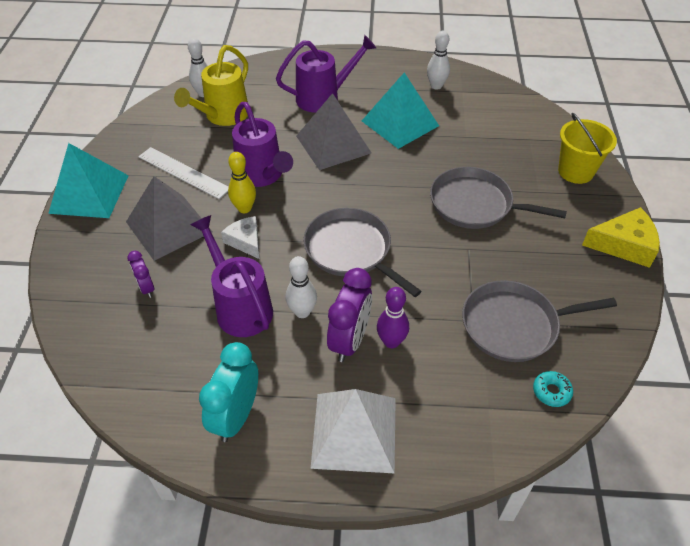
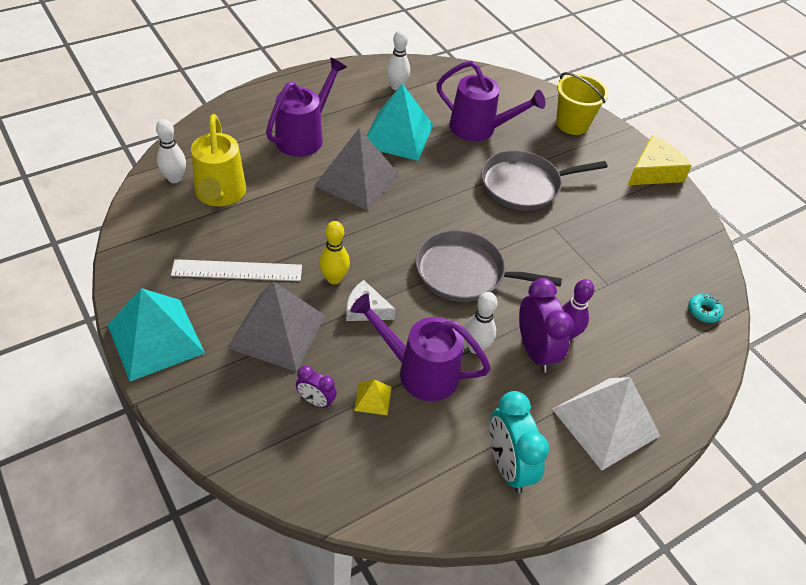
camera: 40 degrees left, 0 degrees up
(186, 308) = (373, 398): none -> yellow pyramid
(262, 175) = (320, 239): purple watering can -> purple watering can (479, 129)
(514, 325) = (638, 273): grey pan -> none

